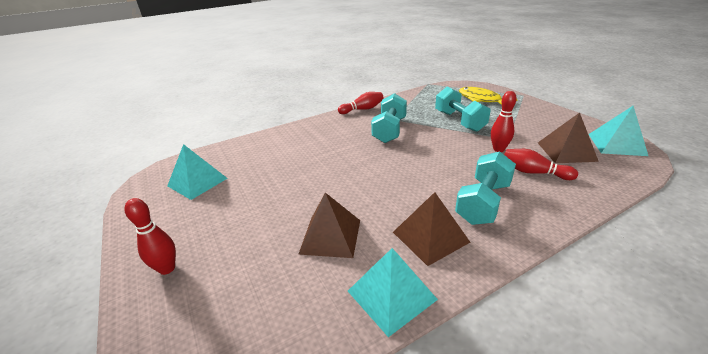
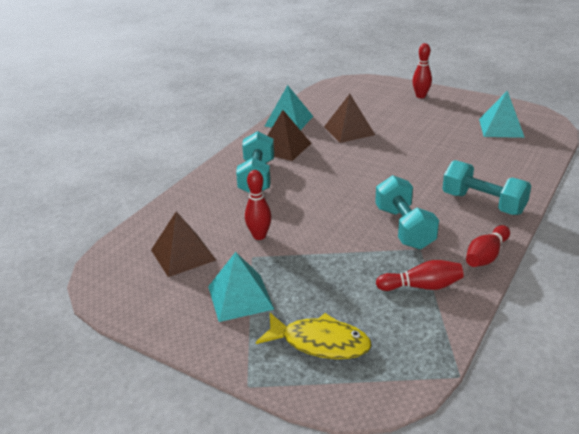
camera: 150 degrees right, 0 degrees up
(459, 121) = (328, 271): turquoise dumbbell -> turquoise dumbbell (483, 203)
(533, 172) = (218, 217): red bowling pin -> red bowling pin (422, 286)
(616, 144) = (120, 284): turquoise pyramid -> turquoise pyramid (240, 297)

